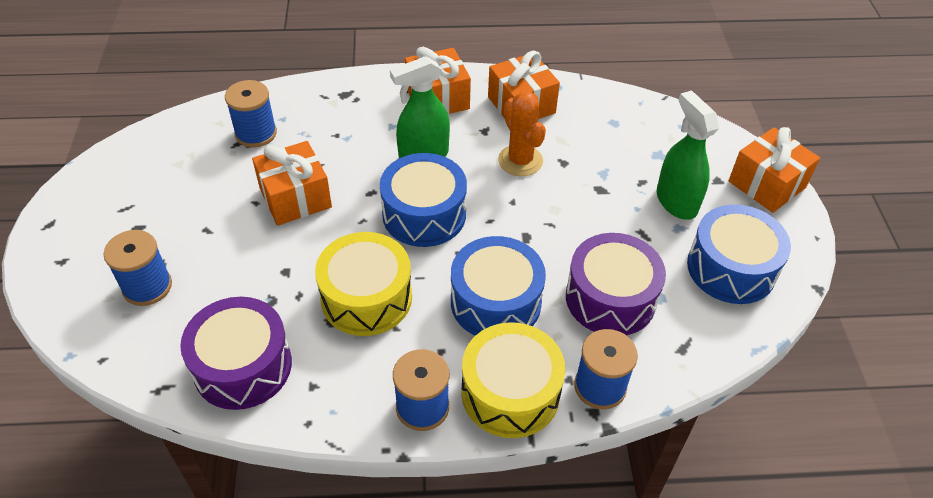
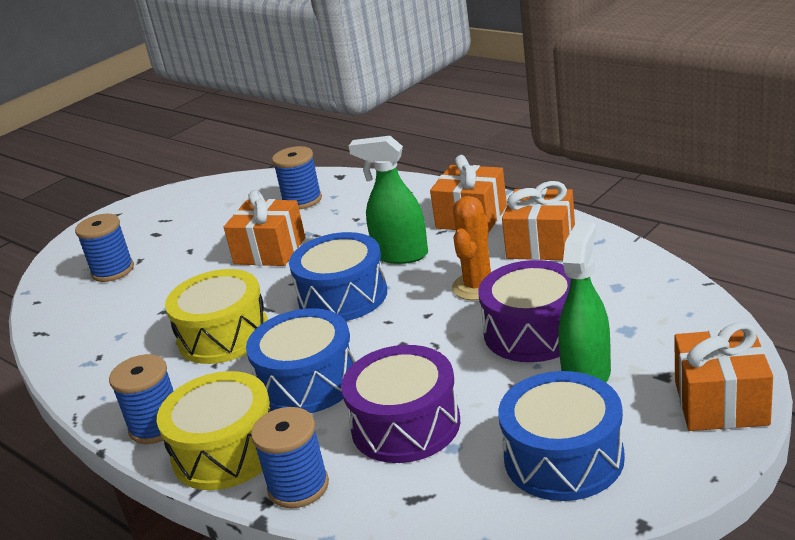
camera: 50 degrees right, 20 degrees down
(243, 366) = (95, 342): purple drum -> purple drum (533, 332)

